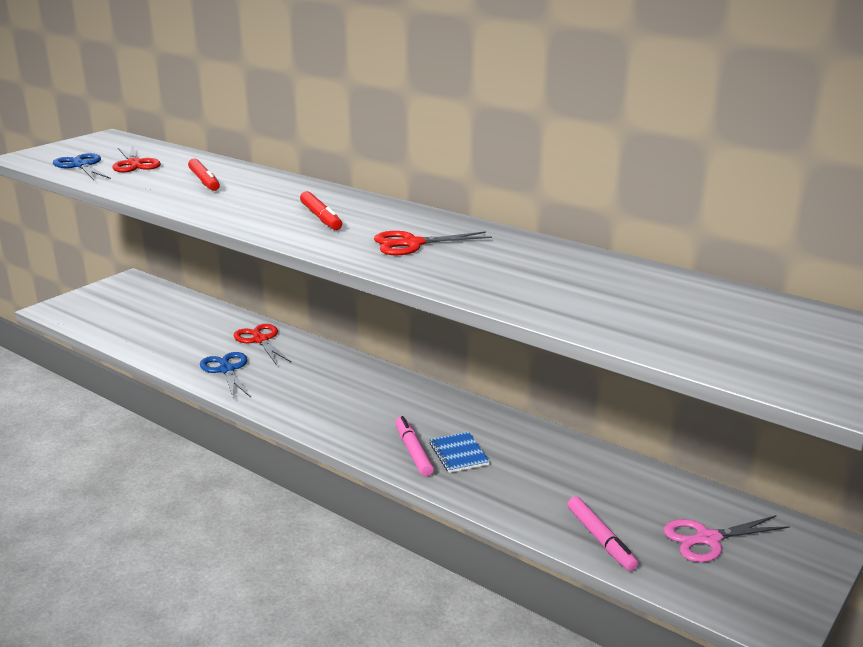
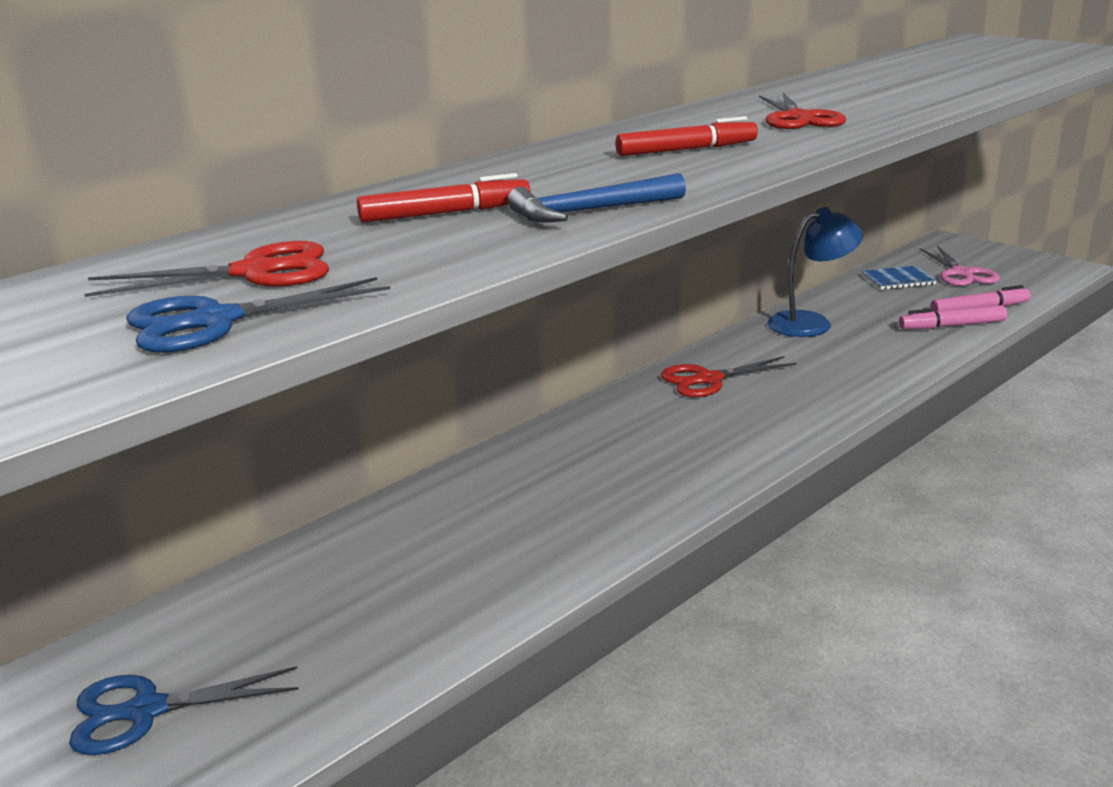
camera: 80 degrees left, 0 degrees up
(195, 203) = (589, 211): none -> blue hammer
(226, 369) = (584, 521): blue scissors -> blue scissors (145, 711)
(260, 340) = (475, 493): red scissors -> red scissors (708, 380)
(413, 451) = (836, 382): pink marker -> pink marker (952, 326)
(459, 454) = (837, 359): blue notebook -> blue notebook (898, 280)
(534, 444) = (810, 322): none -> blue lamp

